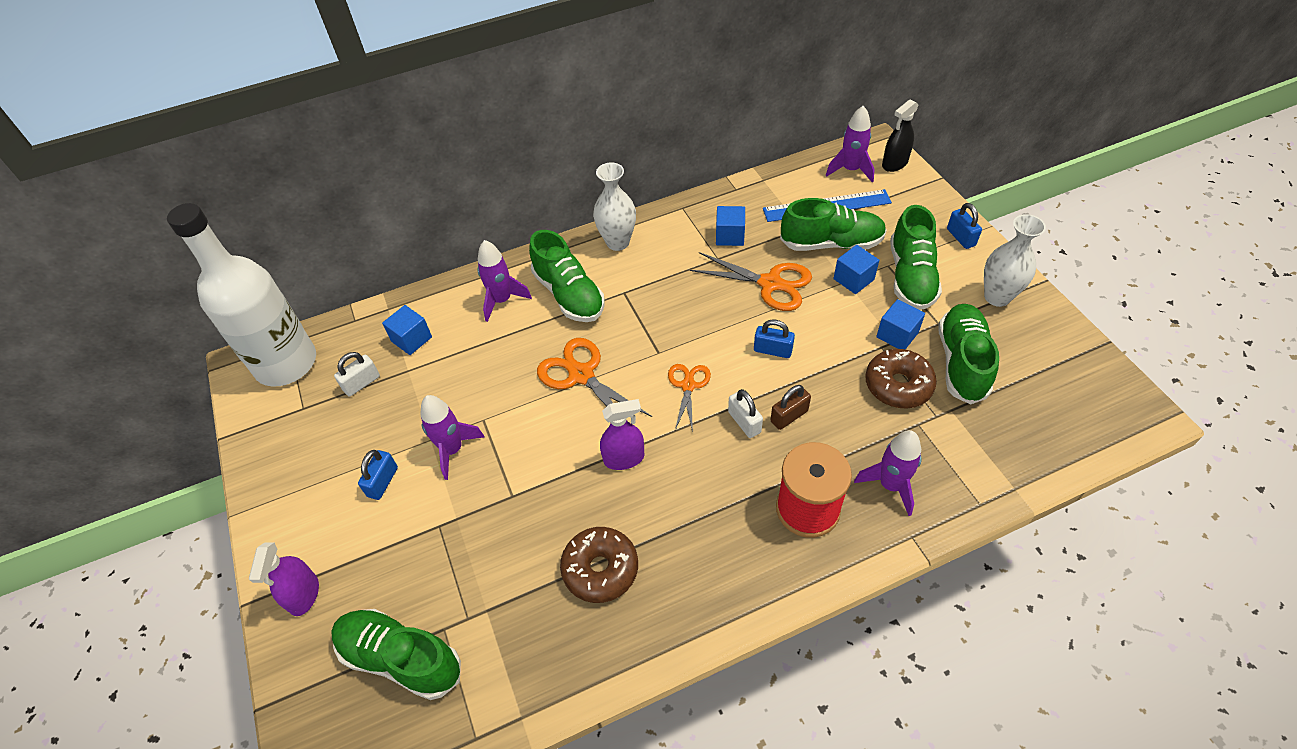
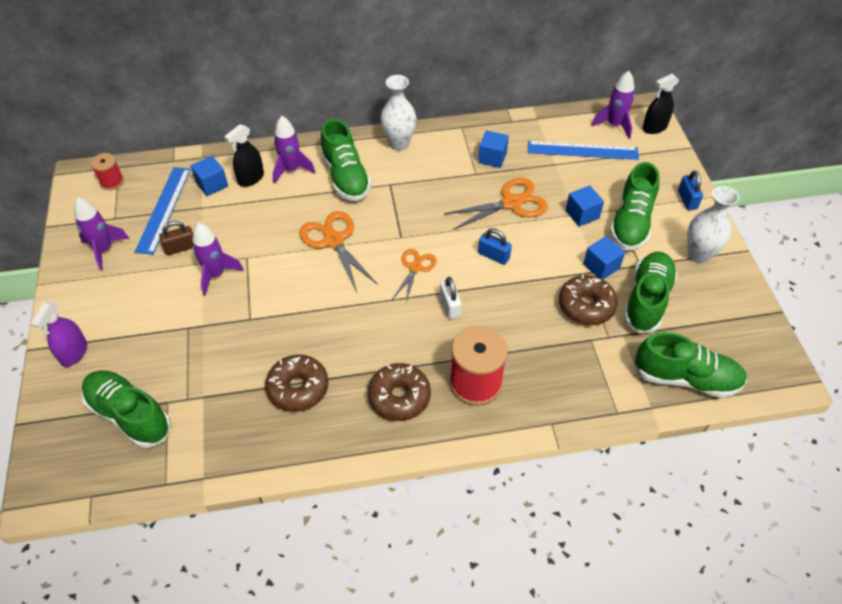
camera: 10 degrees right, 0 degrees up
(286, 363) = (112, 182): white bottle -> red spool
(361, 383) = (164, 209): white padlock -> blue ruler
(383, 482) = (156, 286): blue padlock -> none
(456, 321) = (251, 178): none -> black spray bottle
(624, 458) = (345, 311): purple spray bottle -> none
(725, 549) = (399, 397): none -> brown donut
(770, 284) = (511, 203): orange scissors -> orange scissors turned 60 degrees counterclockwise
(789, 416) = (487, 309): brown padlock -> brown padlock (181, 248)
(831, 243) = (574, 181): green shoe -> green shoe (685, 378)
(890, 485) = (549, 381): purple rocket -> purple rocket (104, 250)

